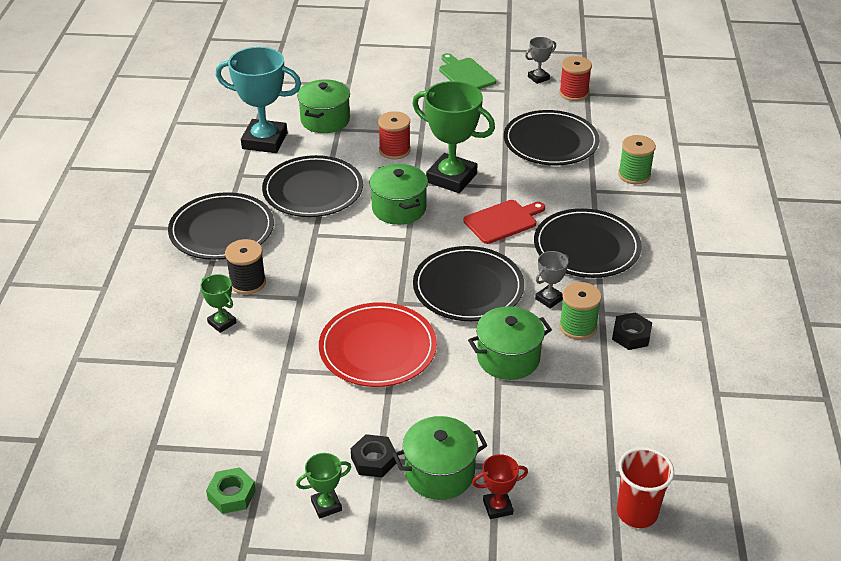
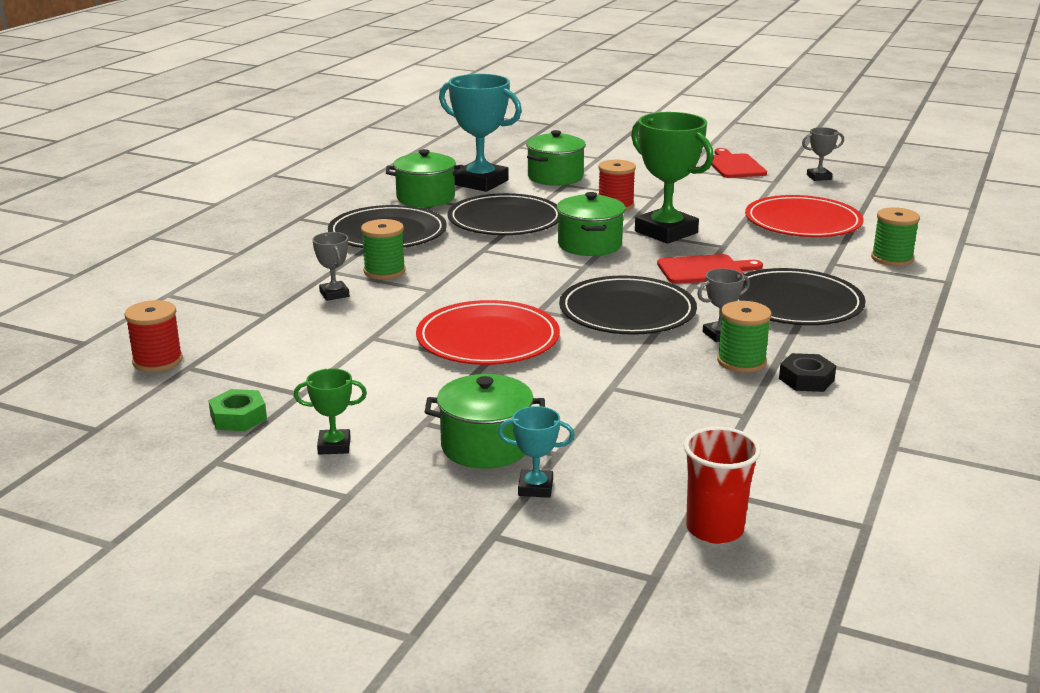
camera: 20 degrees right, 15 degrees down
(222, 323) = (334, 294): green trophy -> grey trophy
(247, 282) = (384, 271): black spool -> green spool
(374, 460) = (416, 421): black nut -> none
(465, 74) = (734, 165): green cutting board -> red cutting board
(497, 507) = (535, 488): red trophy -> turquoise trophy
(508, 358) = (636, 371): green pot -> green pot (425, 198)
(550, 142) = (803, 222): black plate -> red plate
(573, 93) = (854, 192): red spool -> red spool (157, 361)

